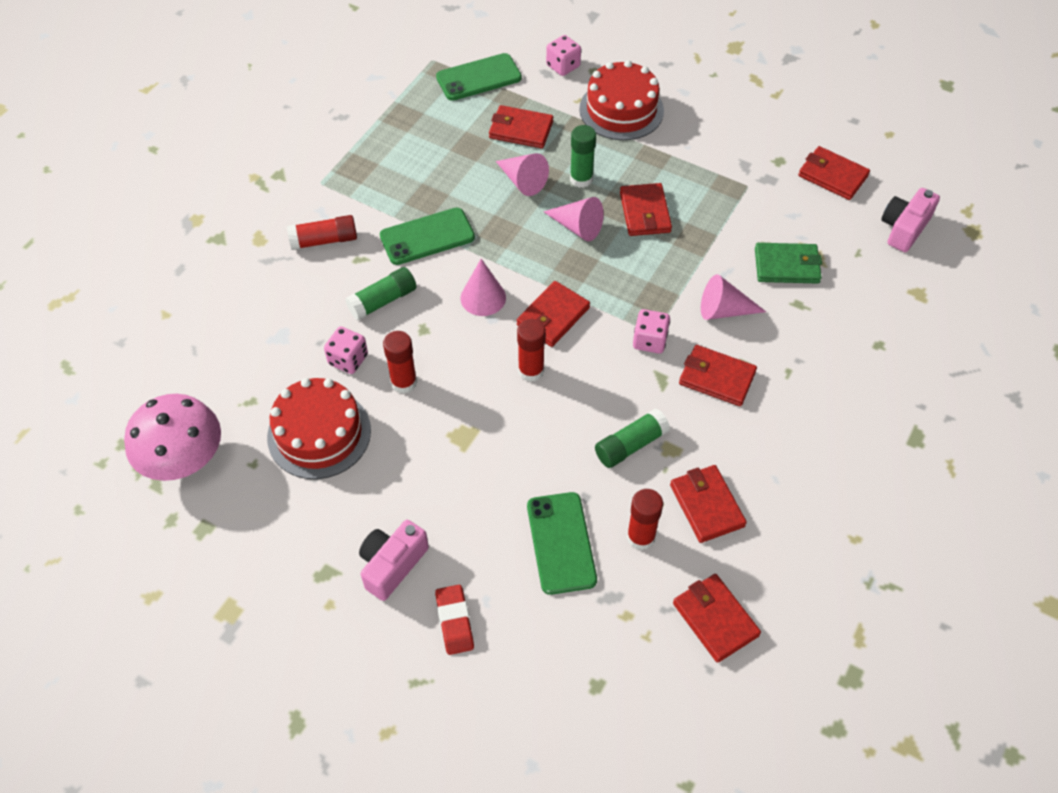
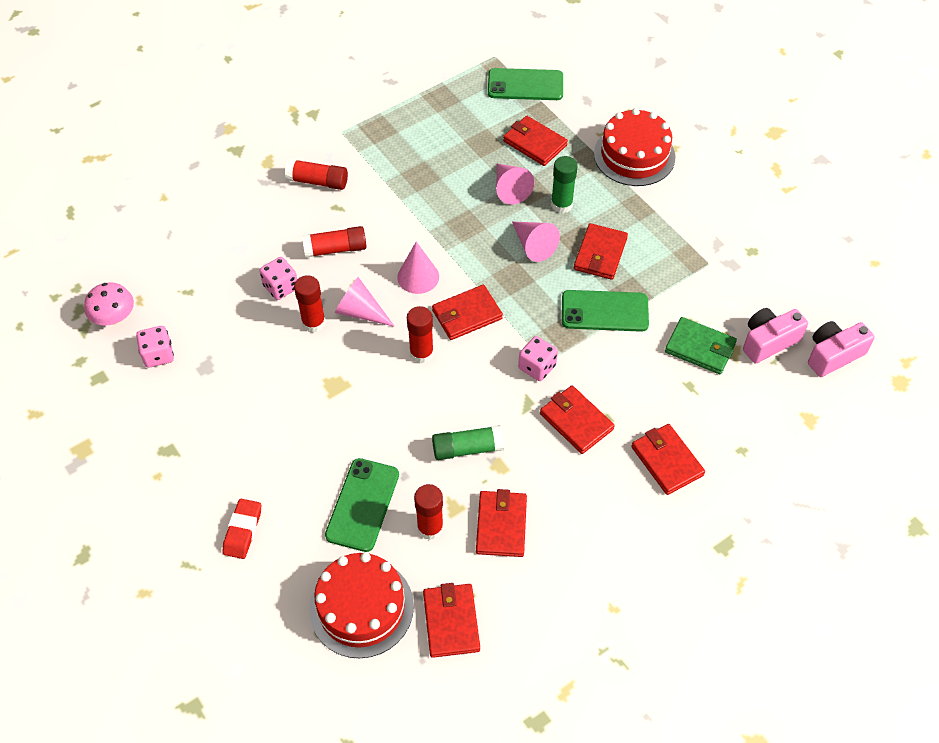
camera: 25 degrees right, 0 degrees up
(183, 459) = (114, 317): pink mushroom -> pink mushroom, size x0.61
(319, 434) = (225, 338): red cake -> red cake (361, 607)
(383, 301) = (335, 249): green glue stick -> red glue stick
(392, 565) = (221, 465): pink camera -> pink camera (768, 341)
(427, 237) = (402, 208): green phone -> green phone (604, 311)
(563, 66) = (605, 99): pink dice -> pink dice (158, 355)
(724, 310) = (618, 366): pink cone -> pink cone (360, 311)
(832, 176) = (794, 282): red wallet -> red wallet (667, 461)

